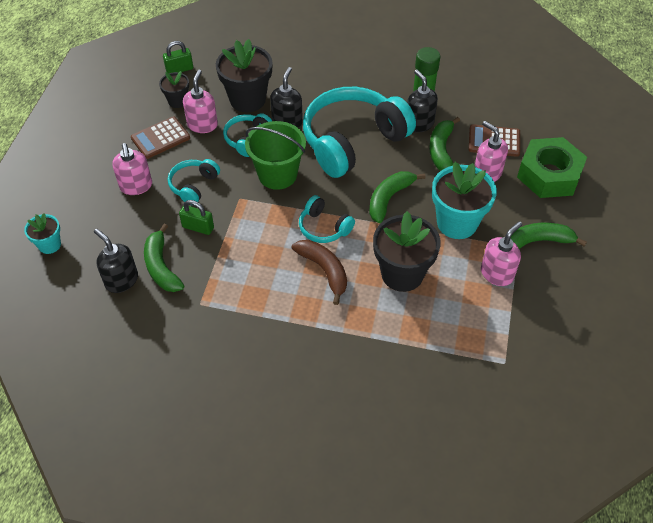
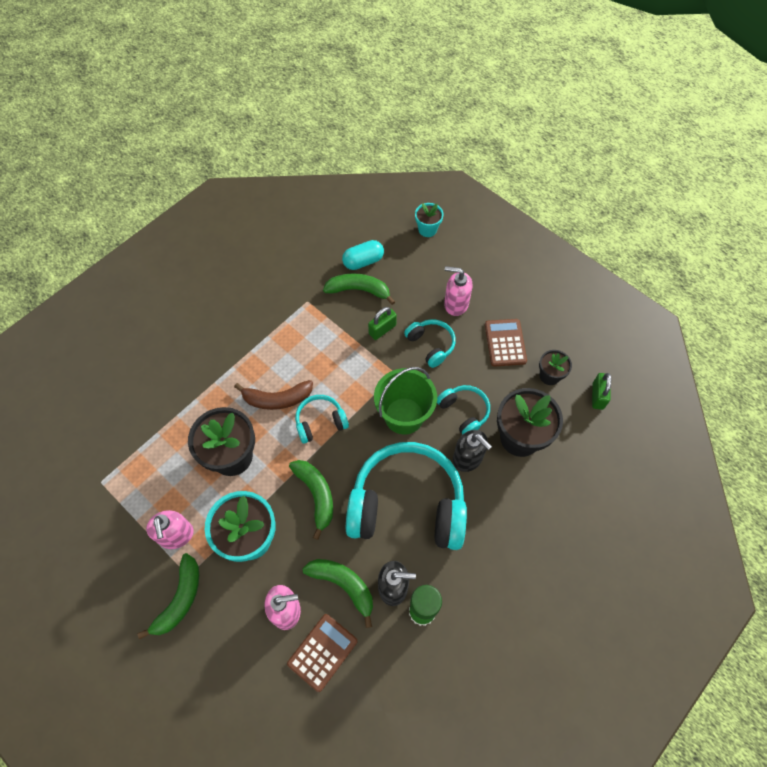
camera: 120 degrees right, 10 degrees up
(121, 280) = (363, 261): black soap dispenser -> turquoise capsule
(202, 125) = (504, 383): pink soap dispenser -> none
(353, 141) = (407, 505): turquoise headphones -> turquoise headphones turned 75 degrees counterclockwise
(549, 175) = (243, 678): green nut -> none

